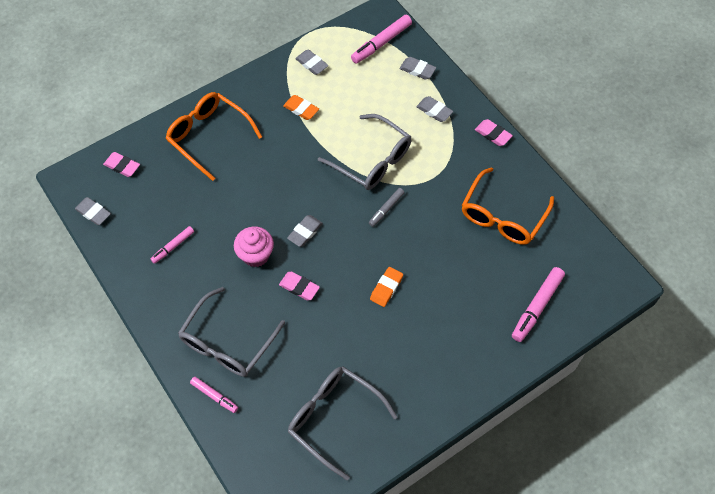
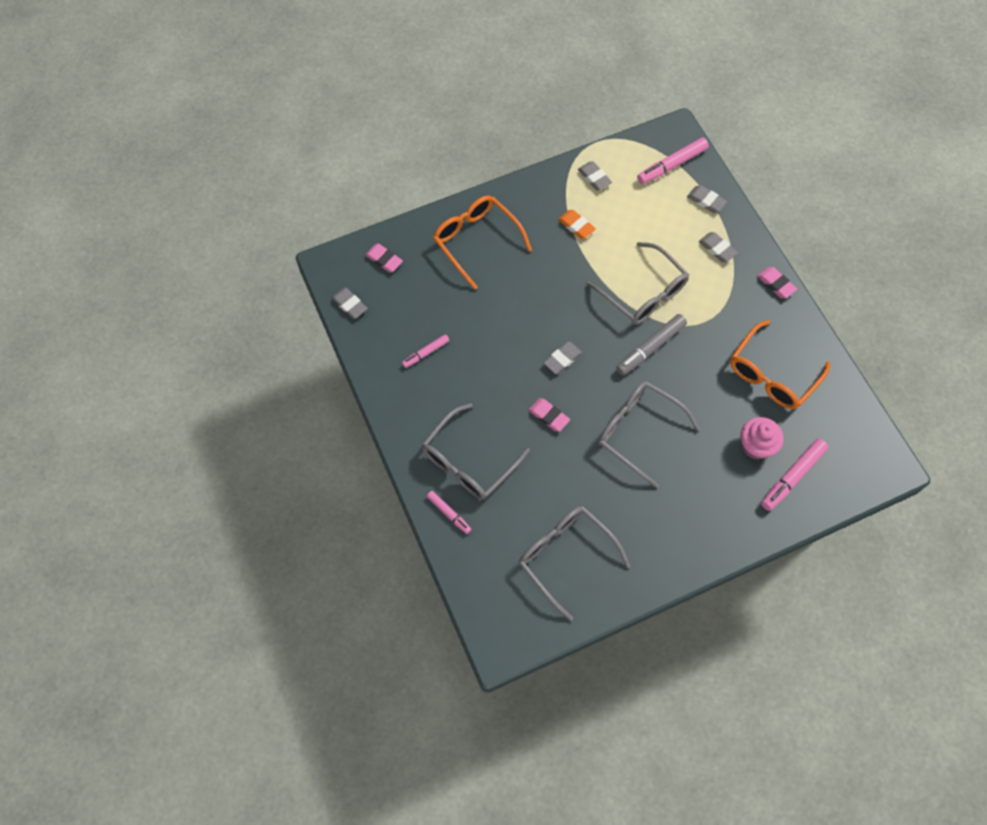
camera: 10 degrees right, 5 degrees up
(256, 255) = (509, 375): pink cupcake -> pink cupcake (755, 446)
(386, 209) = (650, 348): grey marker -> grey marker, size x1.66
(386, 288) = (638, 431): orange eraser -> grey glasses

